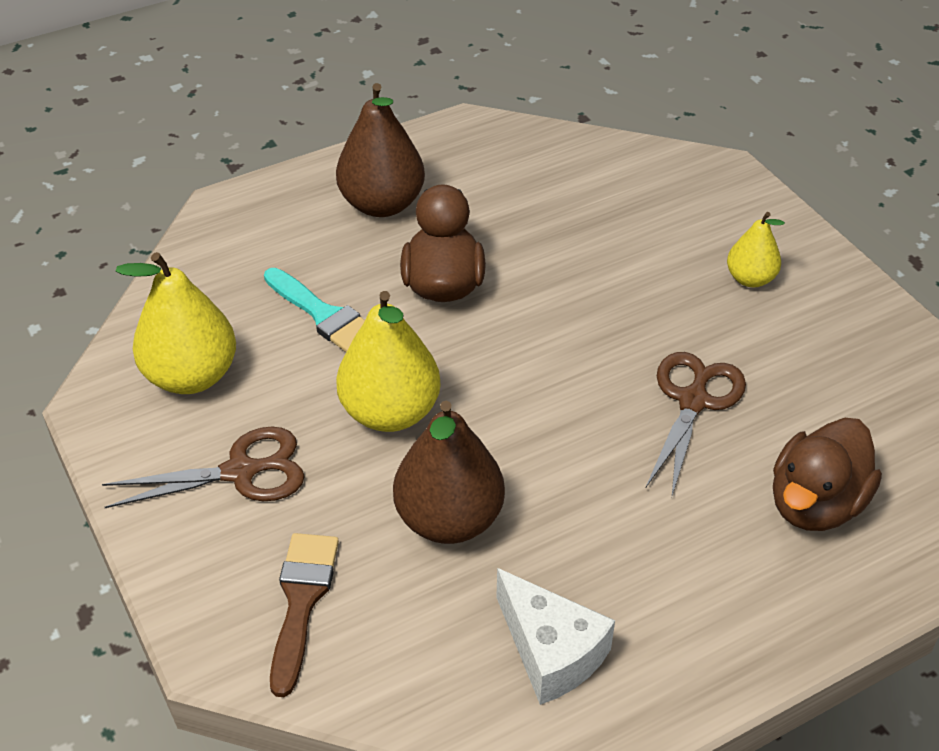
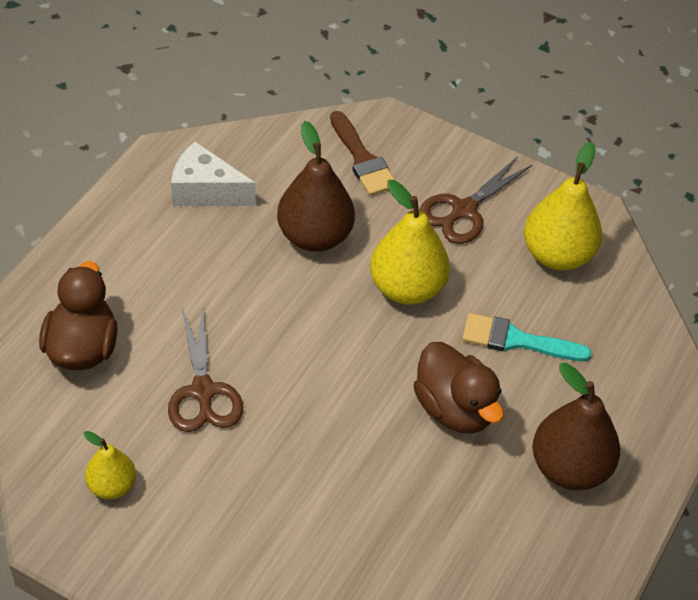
camera: 145 degrees right, 5 degrees up
(750, 279) = (212, 536): yellow pear -> yellow pear (112, 486)

